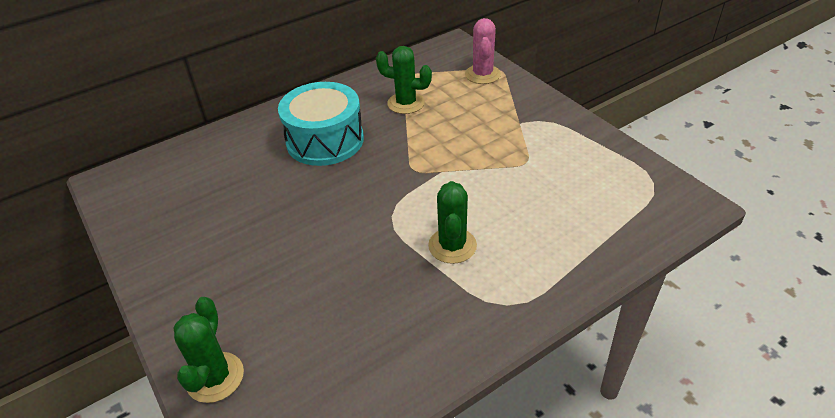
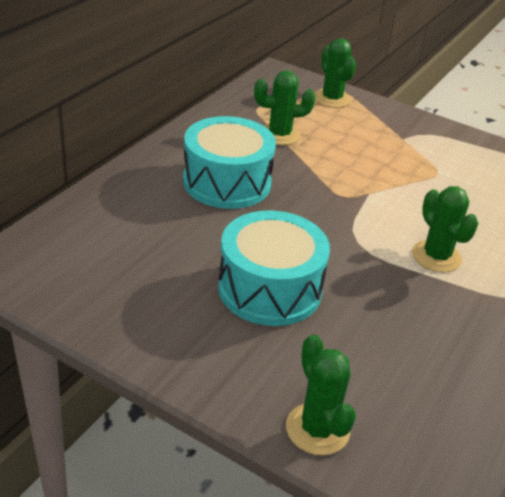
camera: 30 degrees left, 5 degrees down
(281, 243) = (269, 289): none -> turquoise drum
(482, 74) = (332, 99): pink cactus -> green cactus

